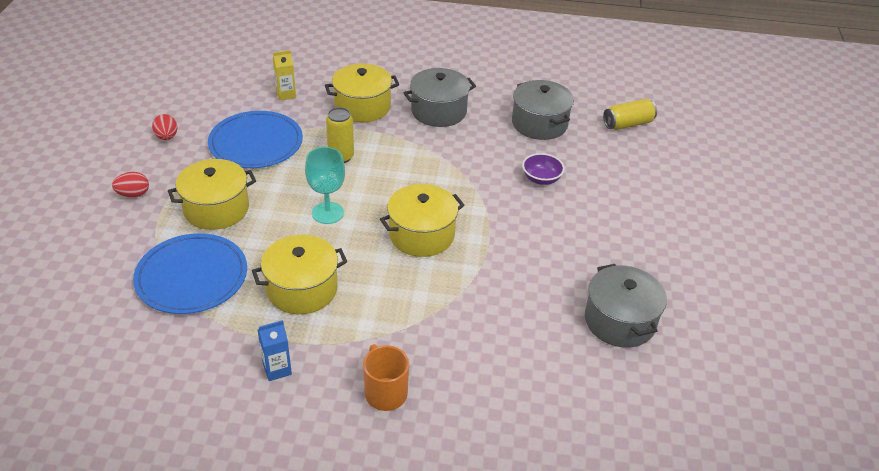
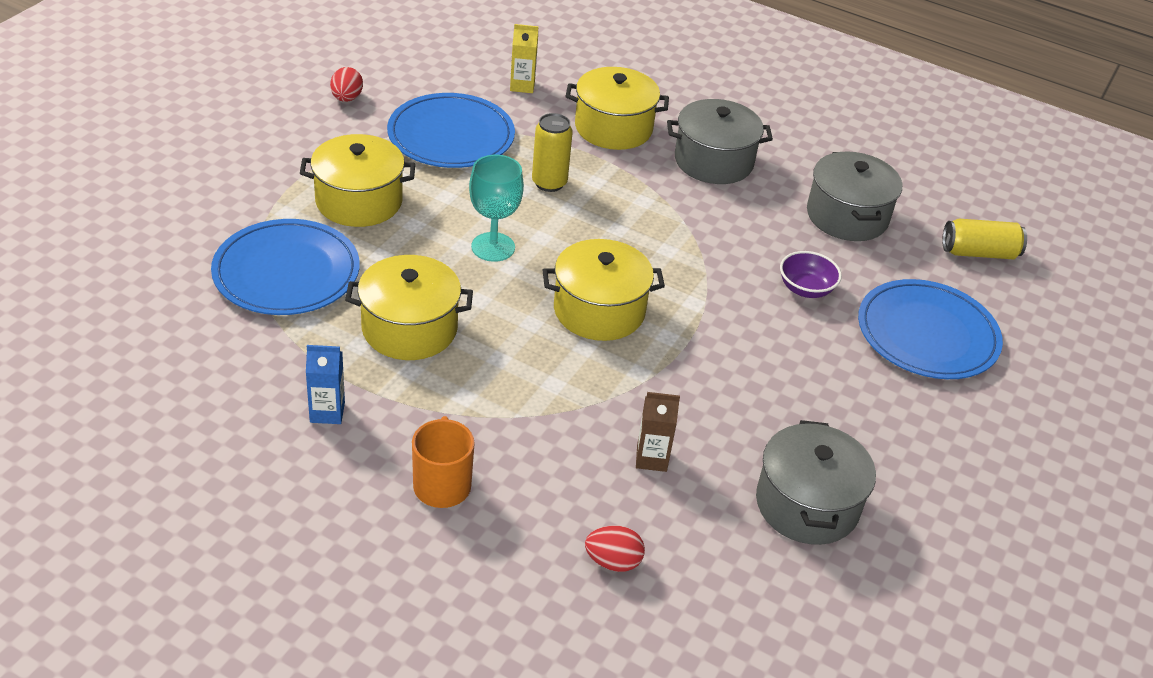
camera: 20 degrees right, 0 degrees up
(133, 194) = (271, 155): red egg -> red egg (613, 562)
(510, 324) = (651, 458): none -> brown carton
(627, 185) = (927, 334): none -> blue plate

